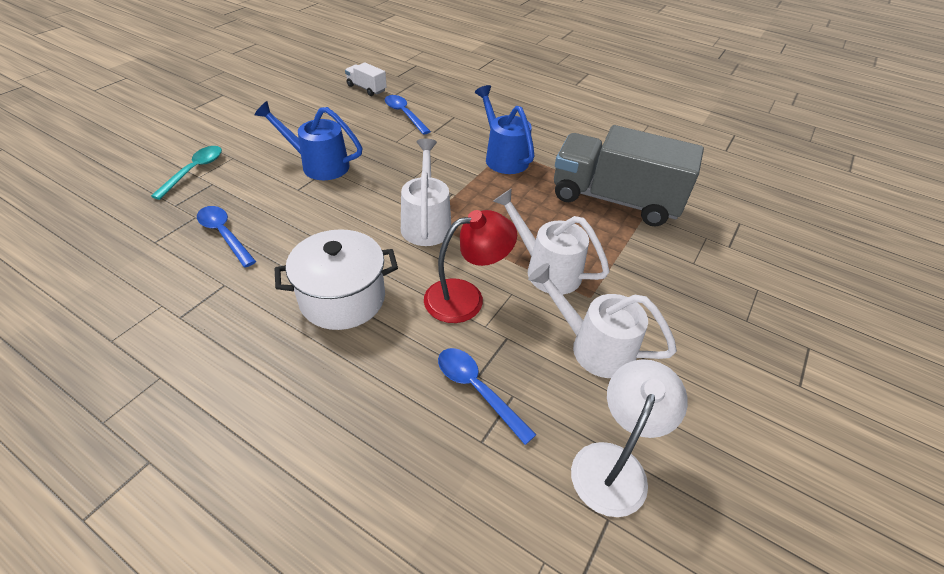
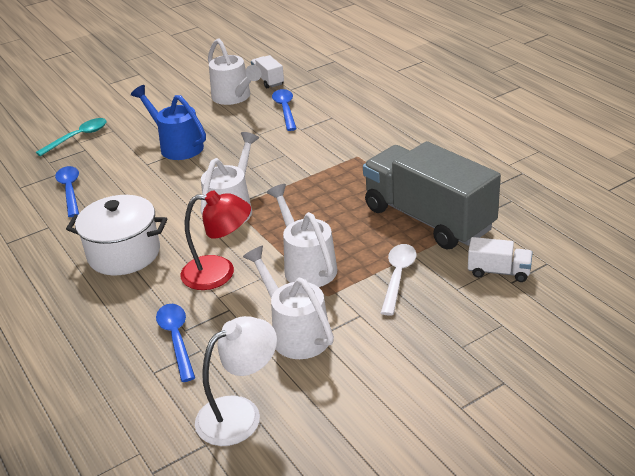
camera: 30 degrees right, 10 degrees down
(345, 108) = (234, 97): none -> white watering can
(503, 157) = (349, 162): blue watering can -> none
(636, 262) = (398, 276): none -> white spoon
(712, 239) = (499, 272): none -> white truck

